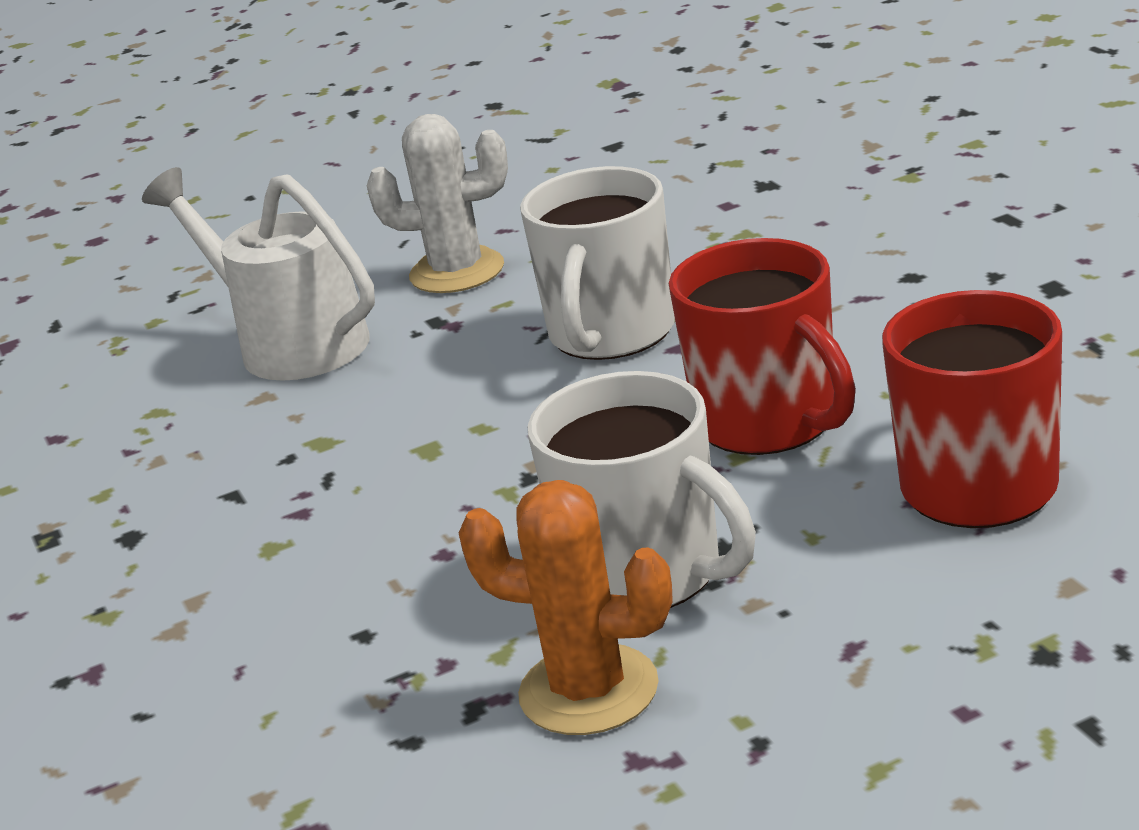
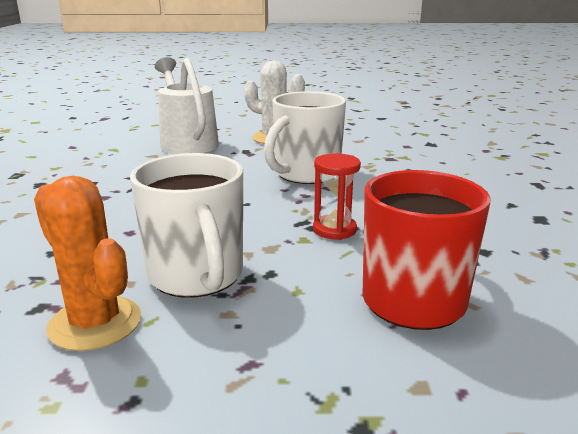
camera: 20 degrees right, 5 degrees down
(769, 422) = (334, 230): red mug -> red hourglass

